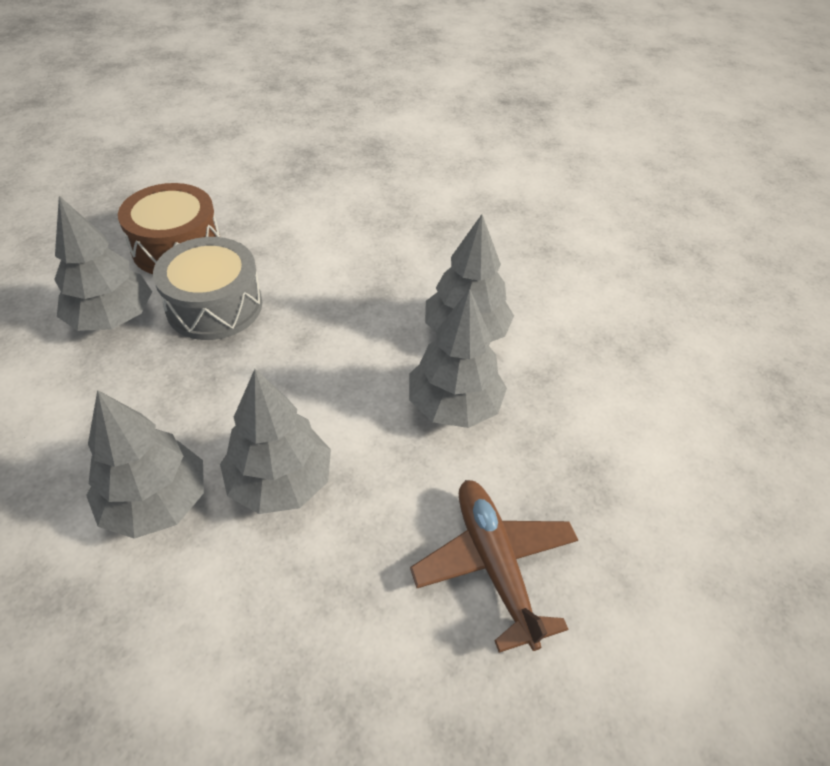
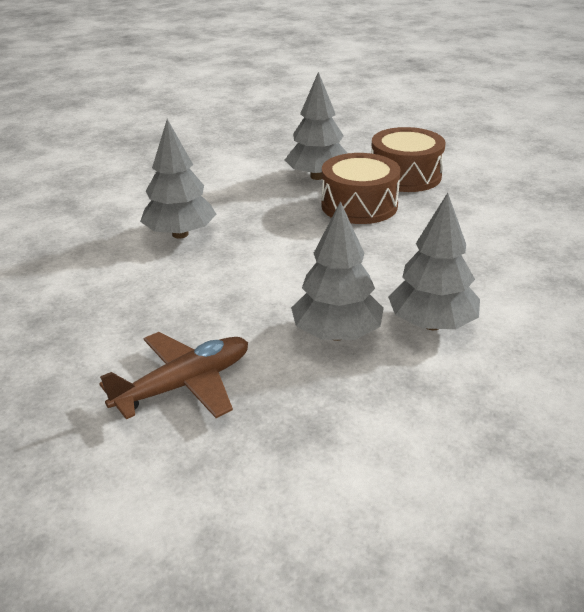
camera: 75 degrees right, 15 degrees down
(214, 306) = (359, 205): grey drum -> brown drum
(280, 481) = (216, 272): grey tree -> none

